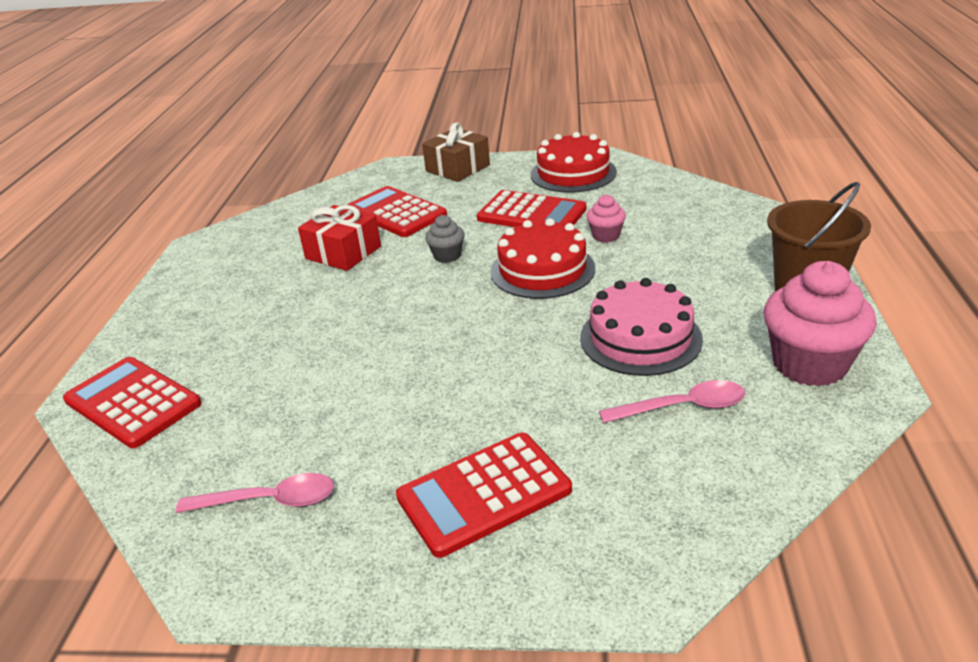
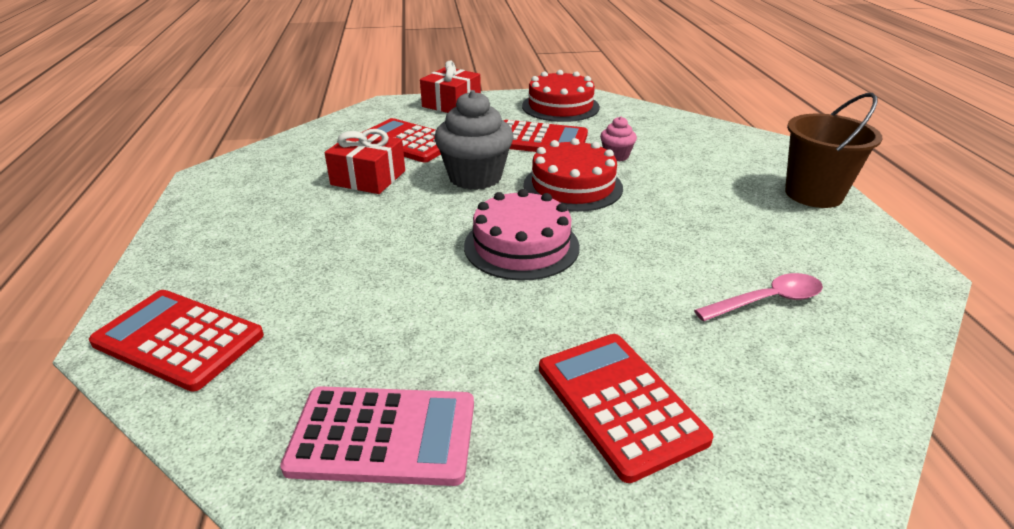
camera: 15 degrees left, 0 degrees up
(269, 501) = (383, 436): pink spoon -> pink calculator
(447, 256) = (475, 177): grey cupcake -> grey cupcake, size x2.01
(458, 168) = (451, 104): brown gift -> red gift
(484, 493) = (619, 403): red calculator -> red calculator turned 105 degrees clockwise
(640, 338) = (694, 241): pink cake -> pink cake (521, 246)
(809, 364) = (854, 255): pink cupcake -> none

